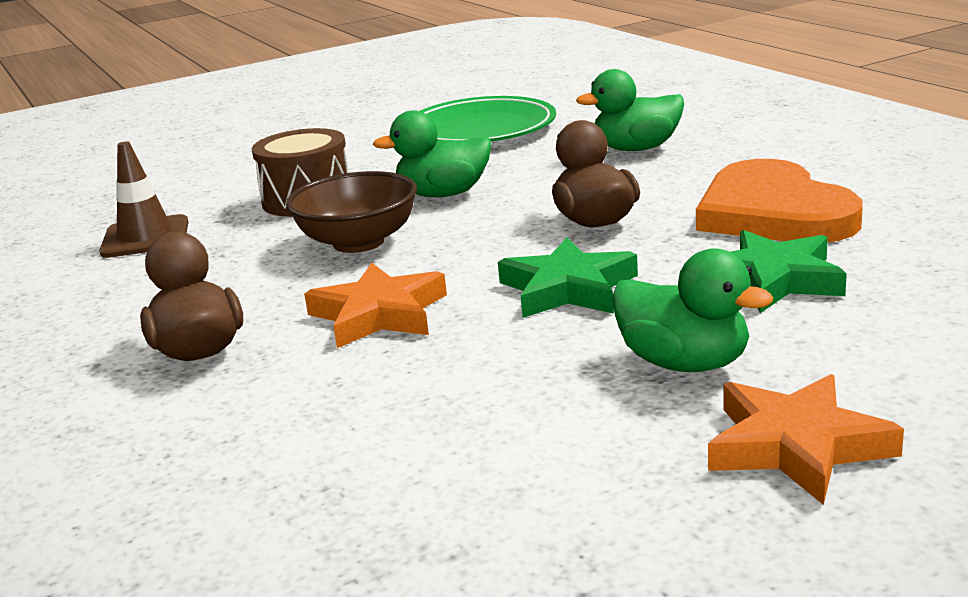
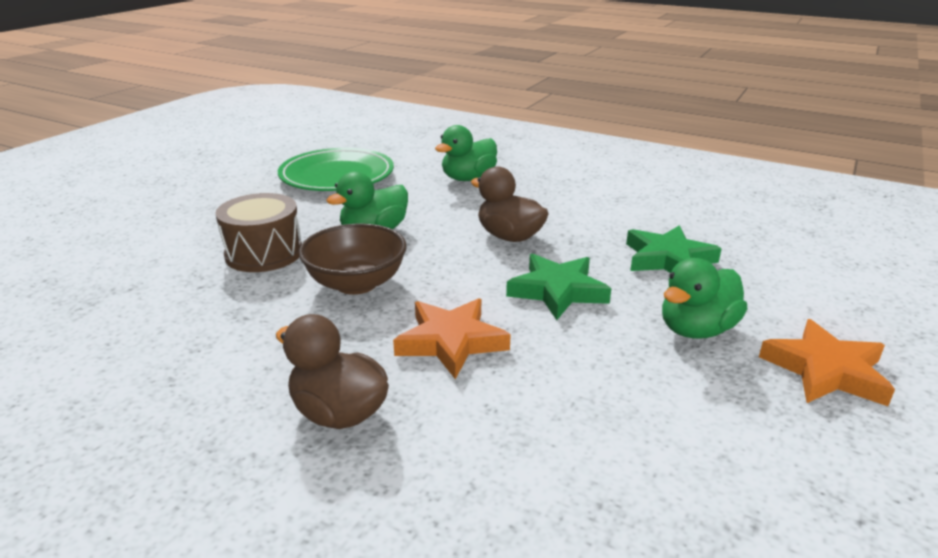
camera: 35 degrees left, 5 degrees up
(145, 237) = (147, 316): brown traffic cone -> none
(684, 363) = (696, 330): green duck -> green duck turned 135 degrees clockwise
(773, 213) = (609, 213): orange heart -> none

